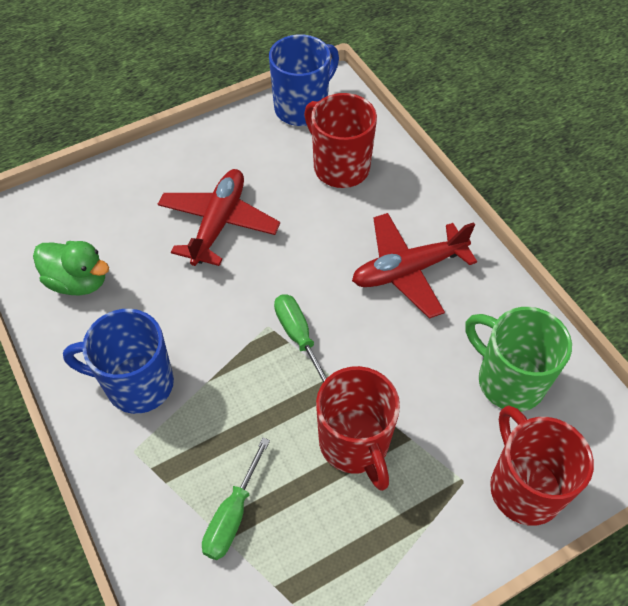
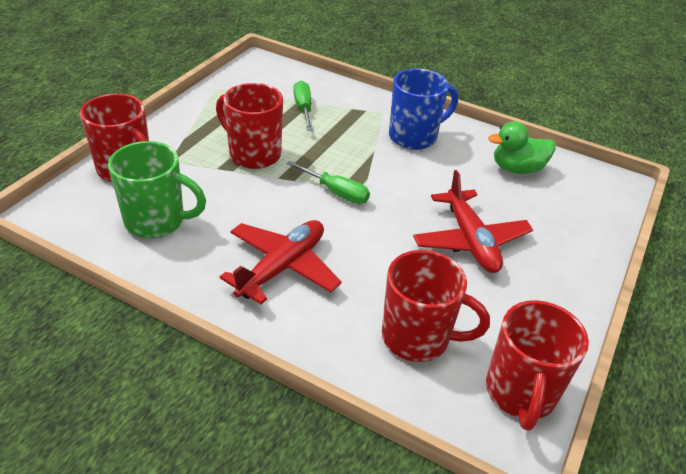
camera: 145 degrees right, 15 degrees down
(302, 108) = (520, 393): blue mug -> red mug

